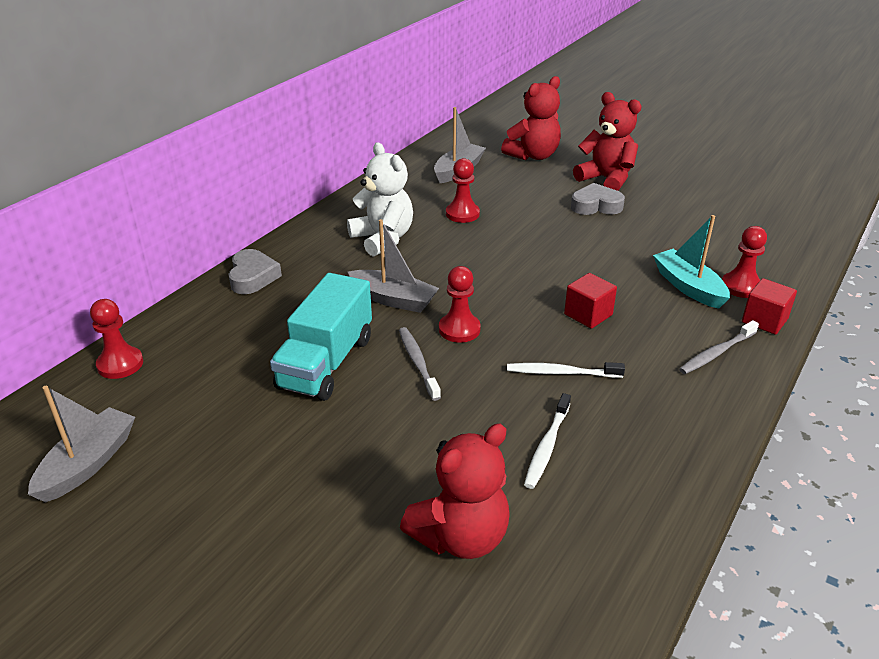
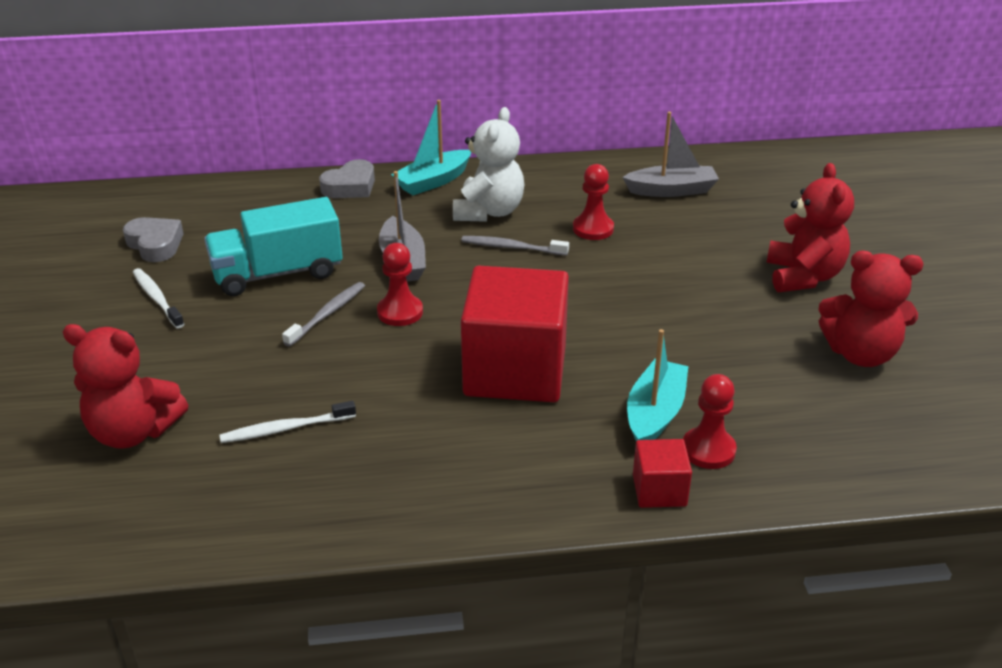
camera: 50 degrees right, 0 degrees up
(88, 464) = (70, 243): grey boat -> none
(120, 364) = (182, 196): red pawn -> none
(306, 241) = (433, 181): none -> turquoise boat
(533, 155) = (776, 214): red teddy bear -> red teddy bear (860, 354)
(561, 373) = (400, 393): white toothbrush -> white toothbrush (157, 298)
(588, 314) = (515, 371): red cube -> red cube, size x2.22
(596, 206) = (733, 293): grey heart -> grey heart (155, 244)
(716, 353) = (550, 477): grey toothbrush -> grey toothbrush (512, 247)

